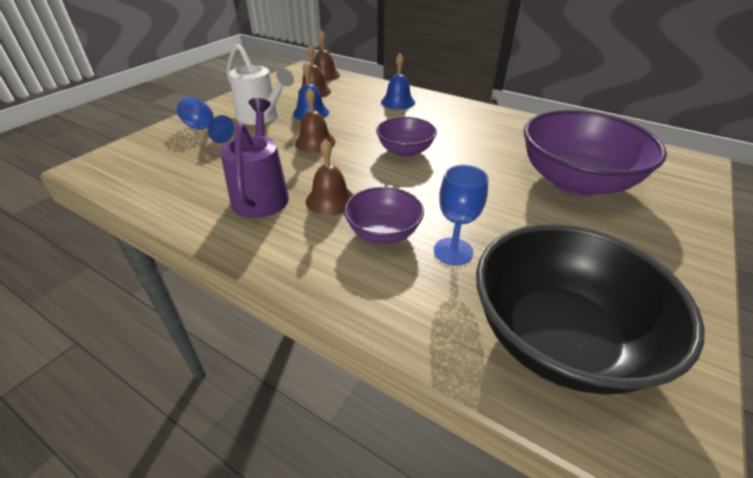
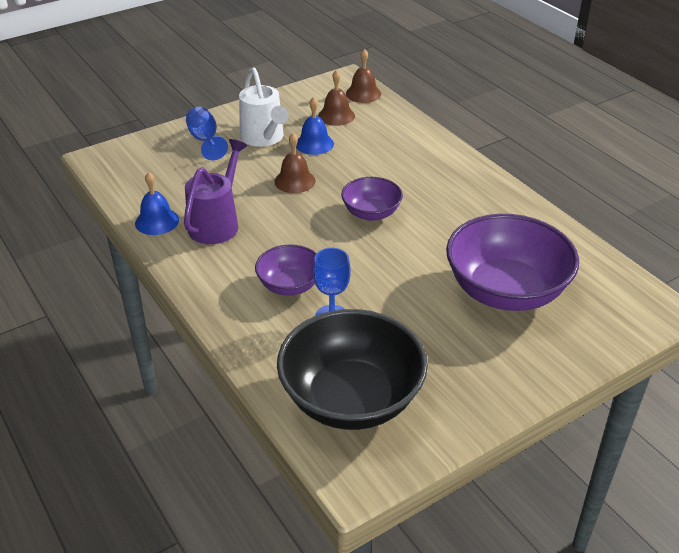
camera: 25 degrees right, 0 degrees up
(330, 200) = (268, 244): brown bell -> none
(398, 102) = (413, 151): blue bell -> blue bell (157, 221)

